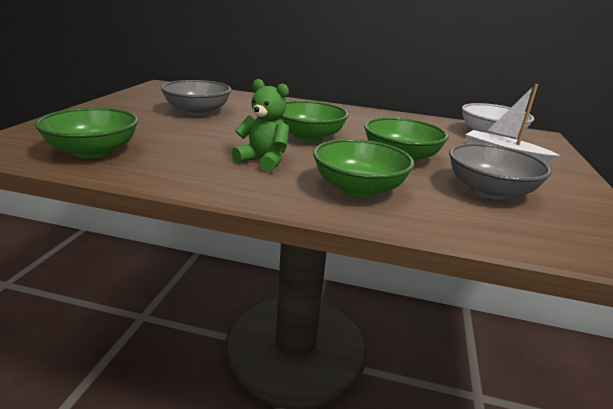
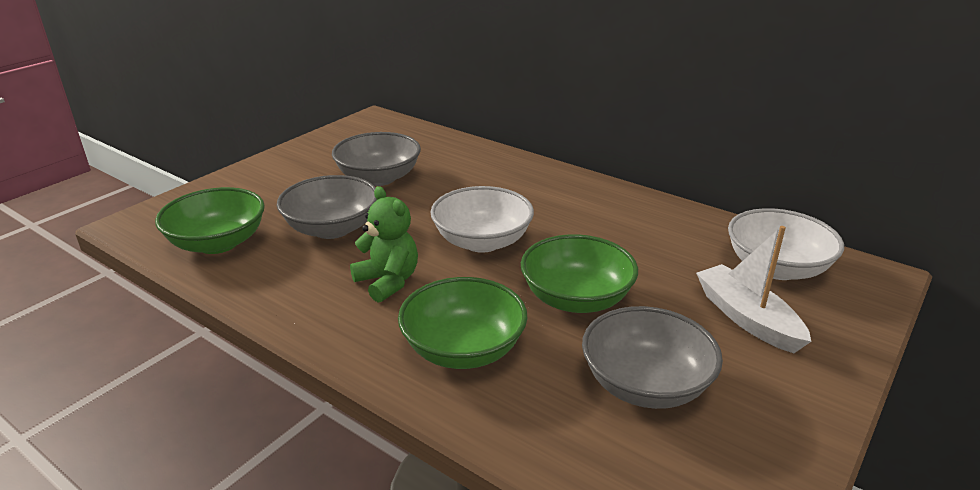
camera: 25 degrees right, 5 degrees up
(188, 138) = (332, 228): none -> grey bowl
(308, 137) = (482, 241): green bowl -> white bowl

